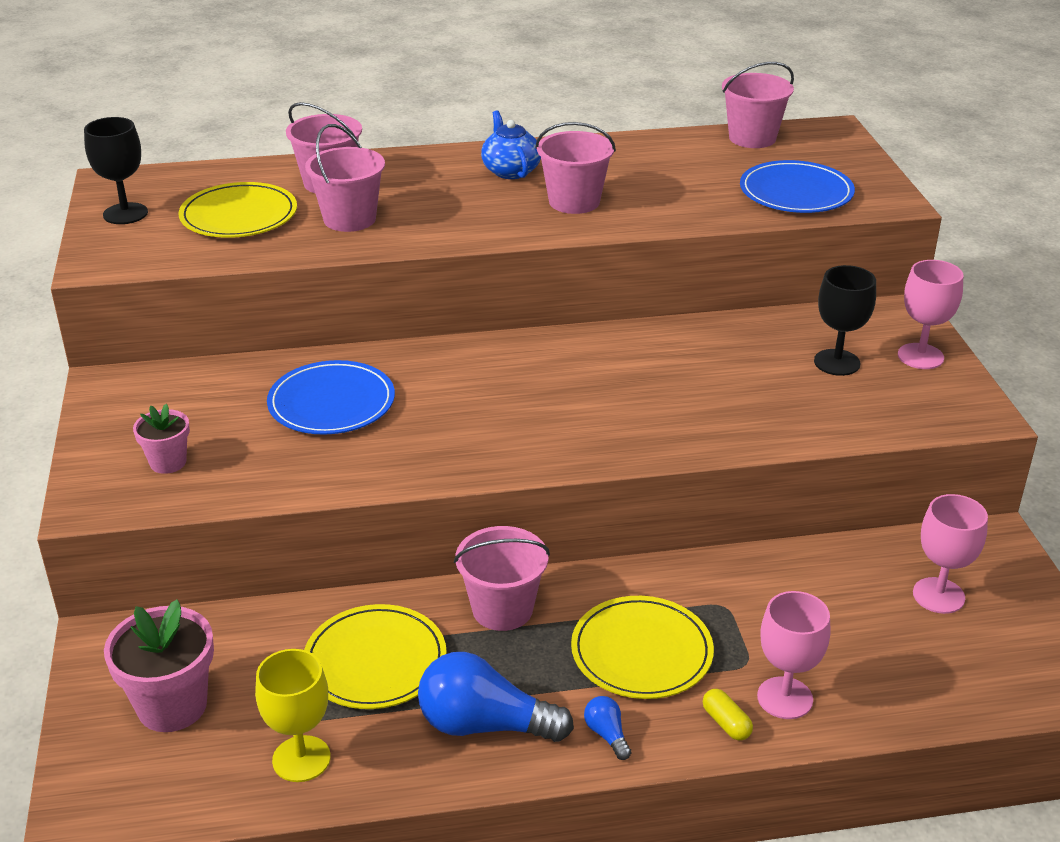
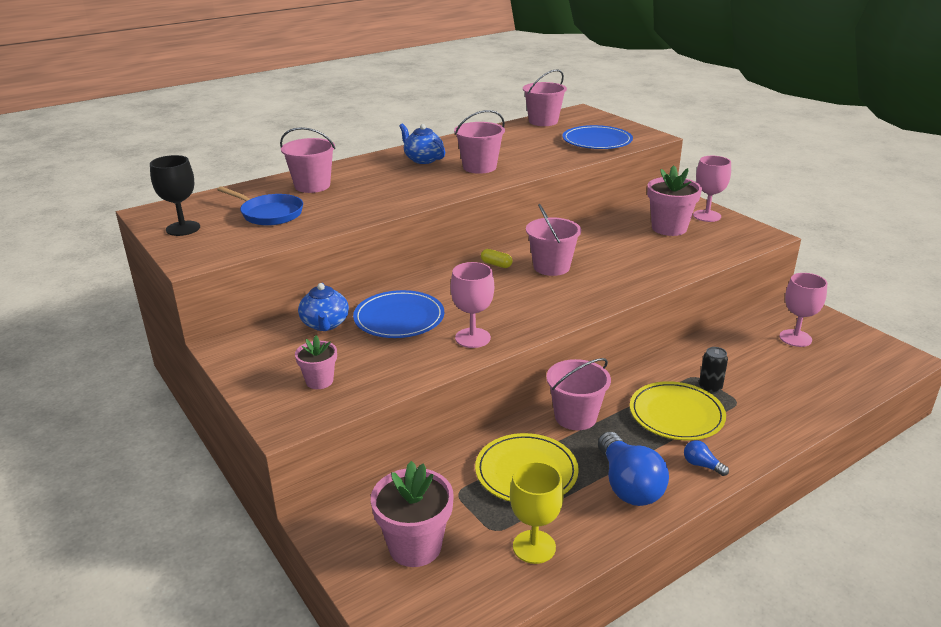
camera: 25 degrees left, 5 degrees down
(238, 386) = (325, 324): none -> blue teapot
(239, 215) = (269, 214): yellow plate -> blue pan
(349, 219) = (348, 201): pink bucket -> pink bucket (551, 267)
(485, 725) = (628, 485): blue light bulb -> blue light bulb turned 90 degrees counterclockwise
(726, 723) = (758, 436): yellow capsule -> yellow capsule (496, 264)
(727, 630) = (710, 388): none -> black can
(785, 698) = (774, 413): pink goblet -> pink goblet (472, 338)
(837, 362) = (669, 228): black goblet -> pink flower pot

